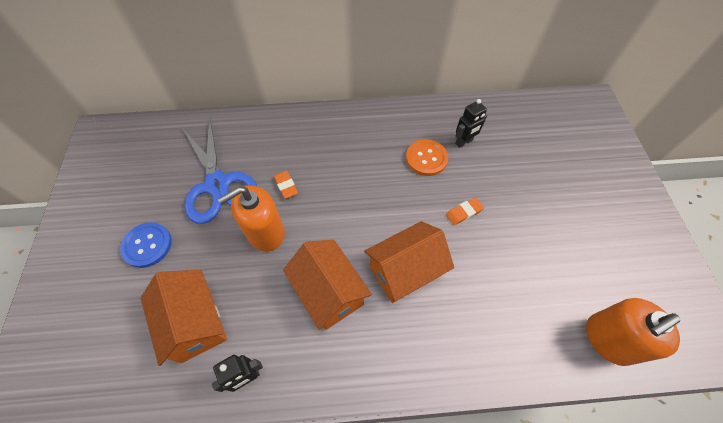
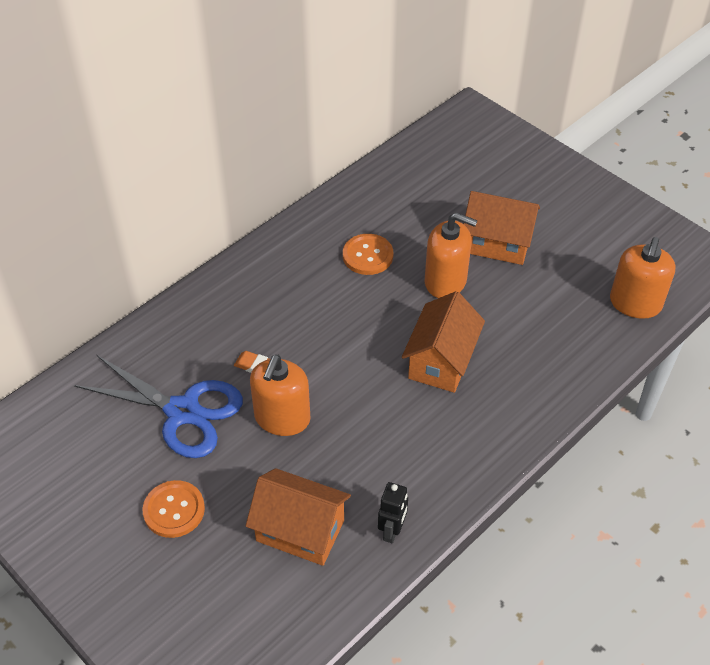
camera: 40 degrees left, 10 degrees down
(147, 245) = (174, 510): blue button -> orange button
(329, 292) = (394, 422): orange house -> orange house (497, 243)
(464, 142) = (388, 219): black robot -> none
(464, 212) = (445, 281): orange eraser -> orange soap dispenser

